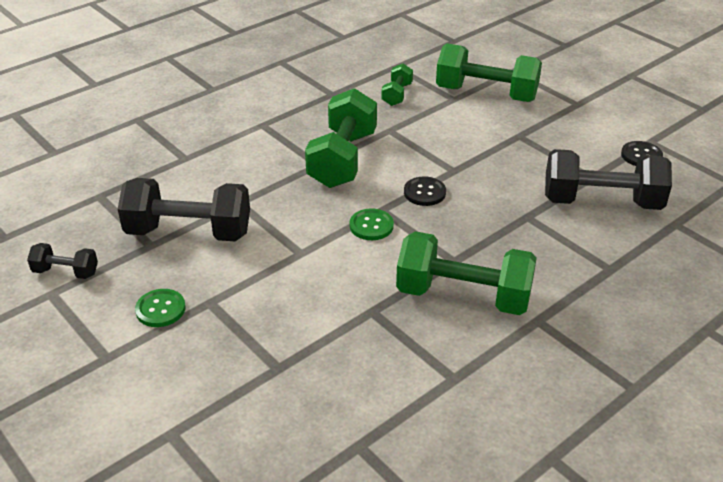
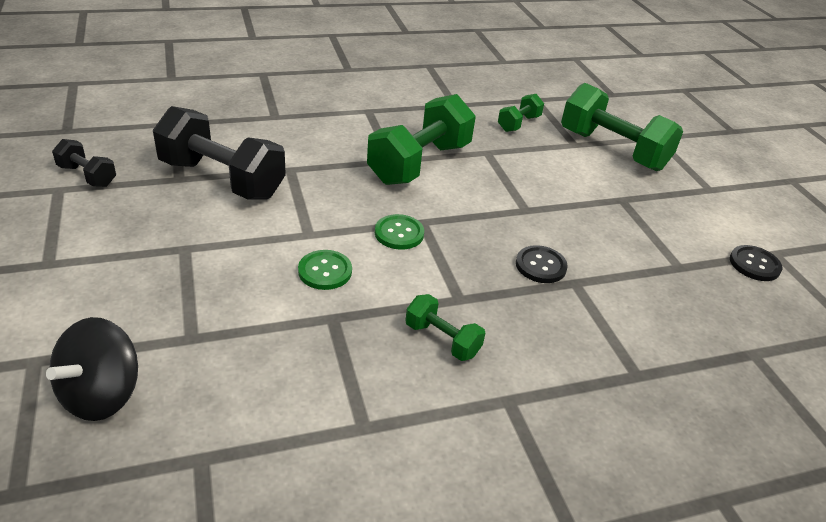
camera: 20 degrees right, 0 degrees up
(160, 309) = (135, 238): green button -> green button (325, 271)
(247, 434) = (101, 394): none -> black spinning top
(424, 192) = (479, 220): black button -> black button (540, 266)
(463, 296) = (442, 340): green dumbbell -> green dumbbell, size x0.49
(601, 202) = (674, 297): black dumbbell -> none

